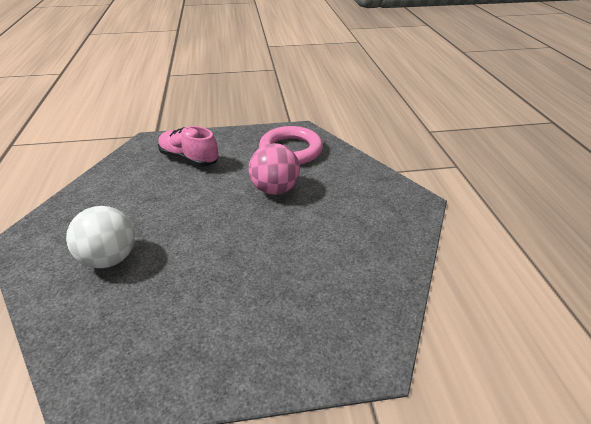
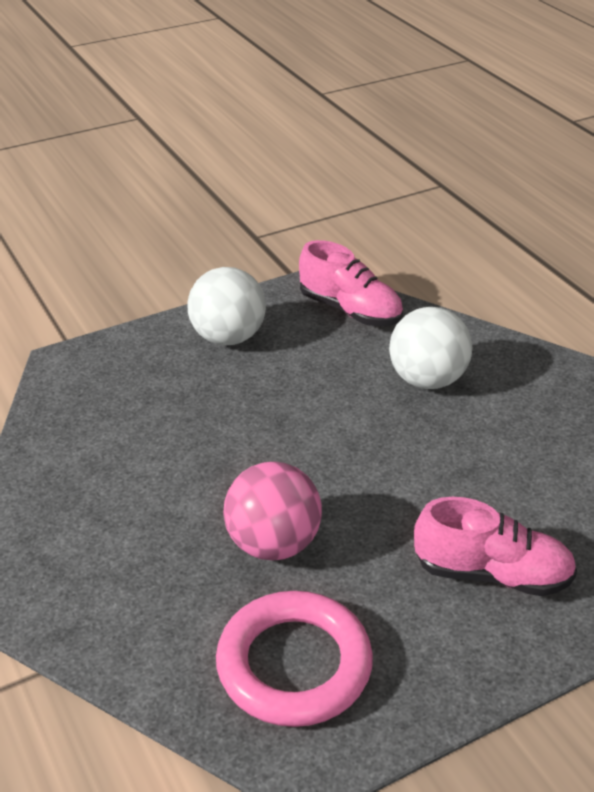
camera: 160 degrees right, 0 degrees up
(92, 349) = (350, 310): none -> pink shoe
(219, 347) = (228, 337): none -> white ball

